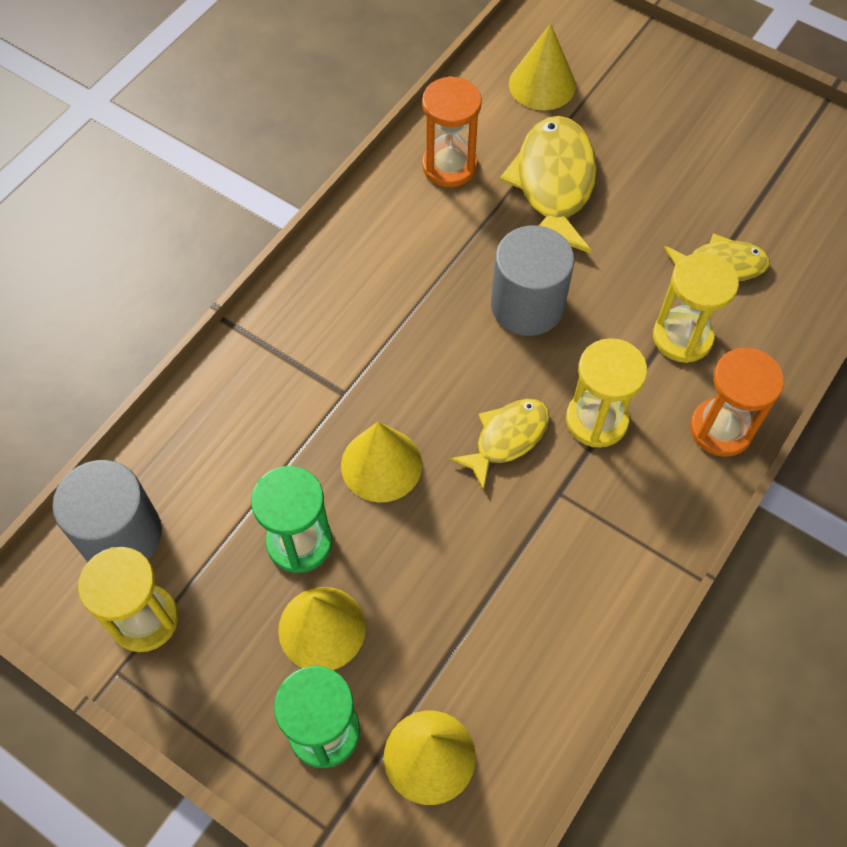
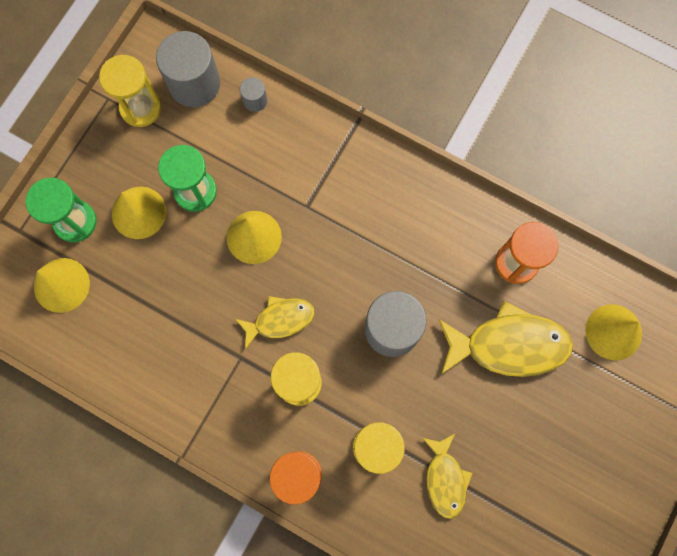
camera: 85 degrees right, 15 degrees up
(168, 450) = (255, 100): none -> grey cylinder
(507, 438) = (280, 320): yellow fish -> yellow fish turned 60 degrees counterclockwise

